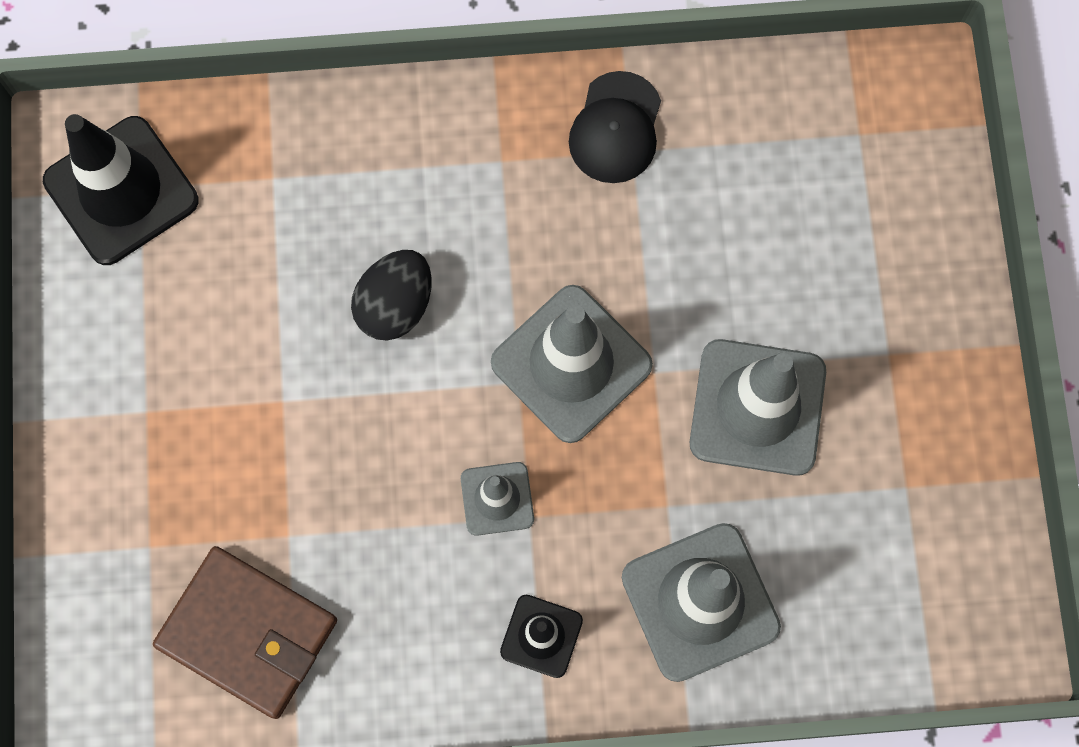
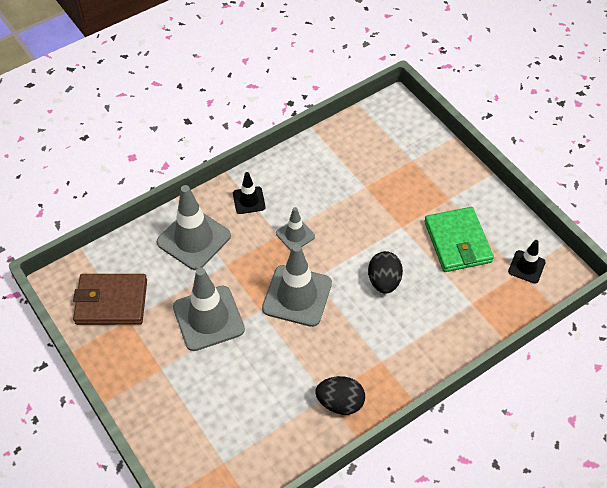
camera: 150 degrees right, 20 degrees down
(121, 191) = (526, 267): black traffic cone -> black traffic cone, size x0.53
(203, 309) = (457, 242): none -> green wallet
(248, 633) = (356, 152): brown wallet -> brown wallet (111, 302)
(616, 128) = (340, 403): black cap -> black egg

